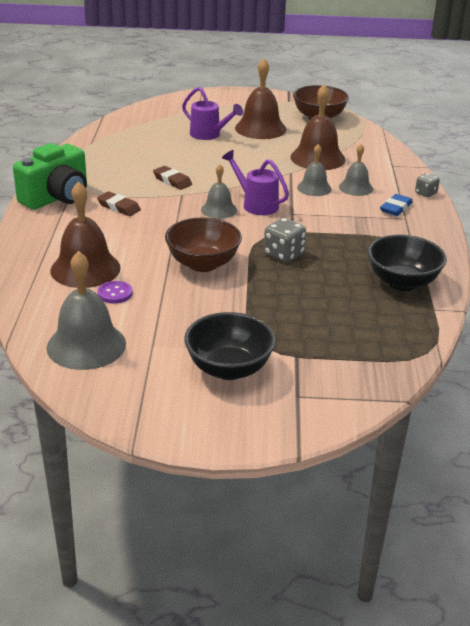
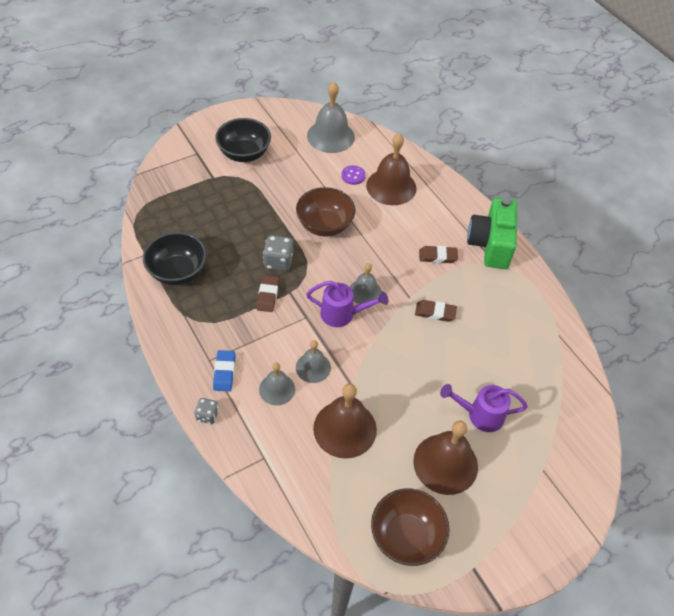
camera: 145 degrees right, 20 degrees up
(316, 236) = (268, 295): none -> brown eraser

